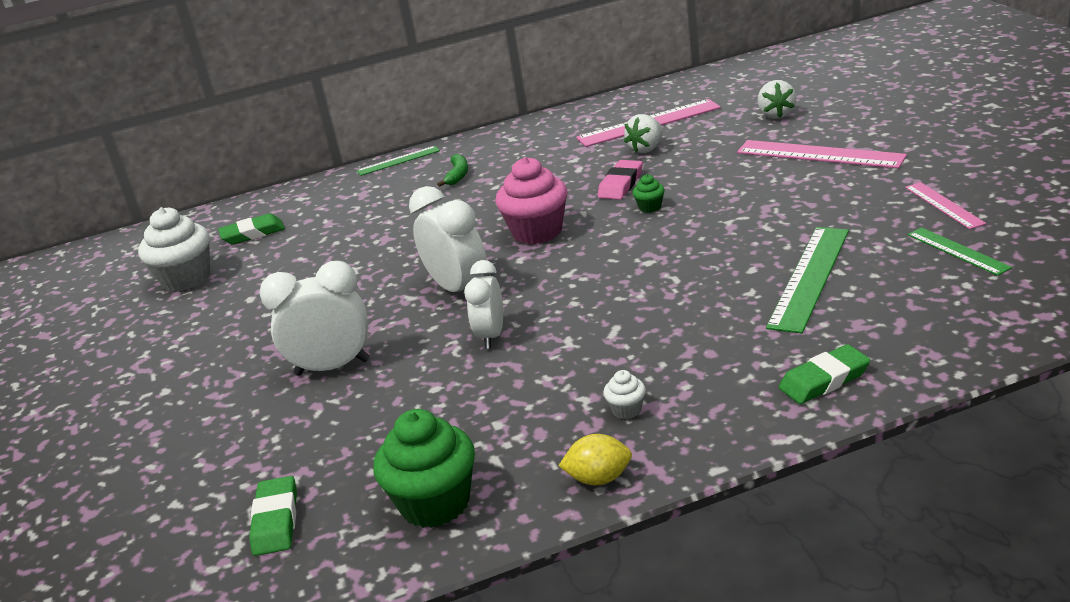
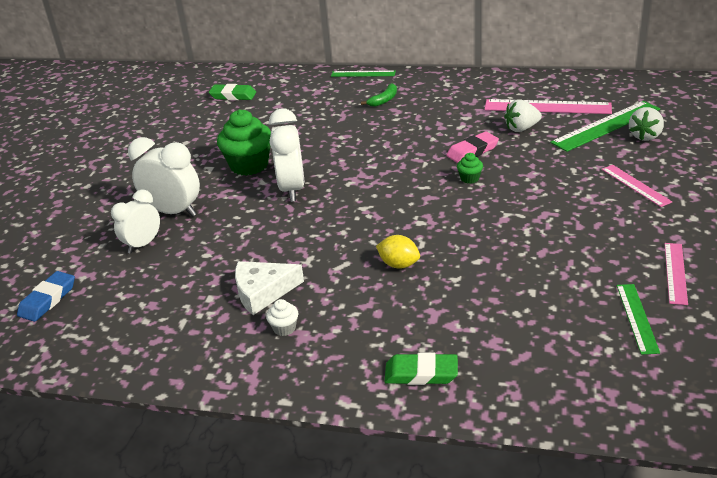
camera: 30 degrees right, 5 degrees up
(186, 278) = (171, 113): white cupcake -> none
(276, 521) = (48, 300): green eraser -> blue eraser
(435, 503) = (124, 334): green cupcake -> green cupcake (249, 165)
(491, 336) = (272, 233): white clock -> white clock (143, 244)
(537, 232) = (381, 166): pink cupcake -> none
(555, 390) = (263, 292): none -> white cheese
(599, 479) = (217, 368): yellow lemon -> yellow lemon (399, 264)
(809, 277) = (506, 287): green ruler -> green ruler (606, 126)
(819, 154) = (635, 185): pink ruler -> pink ruler, size x0.58

